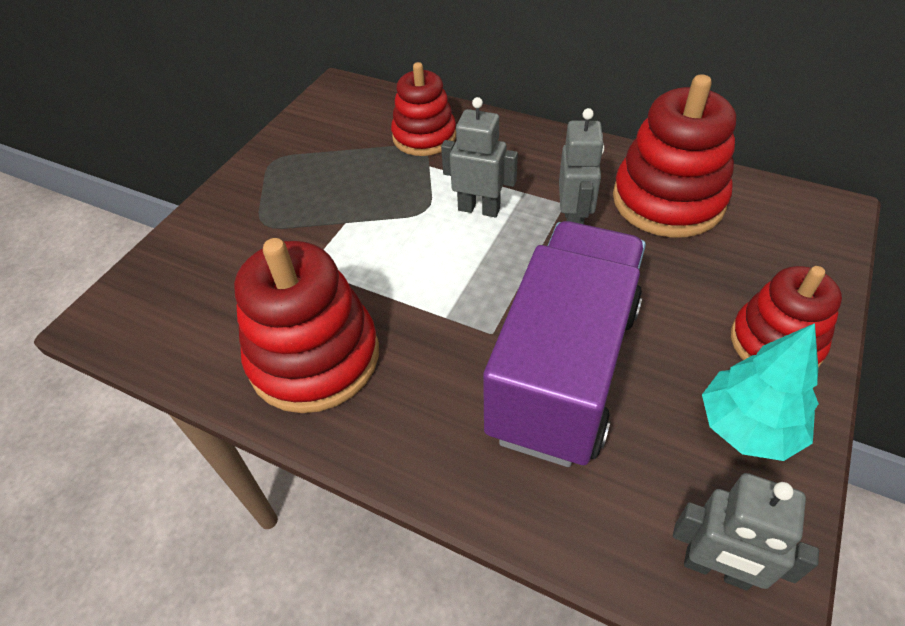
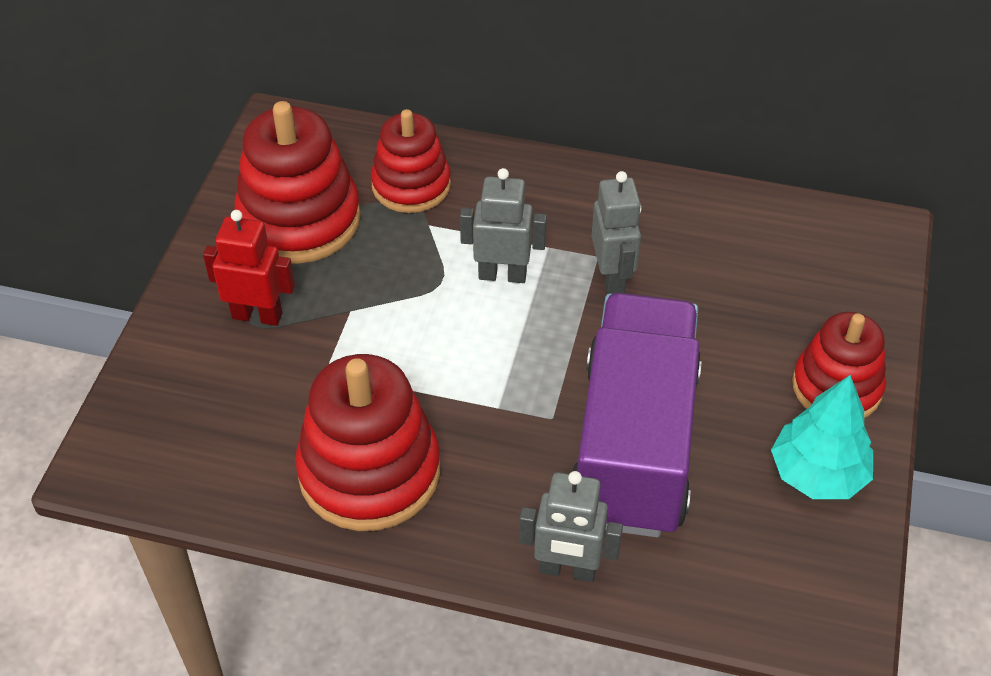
camera: 15 degrees left, 0 degrees up
(270, 217) = (257, 315): none -> red robot
(668, 200) = (711, 239): red stacking toy -> red stacking toy (299, 219)
(716, 568) = (802, 603): grey robot -> grey robot (567, 570)

